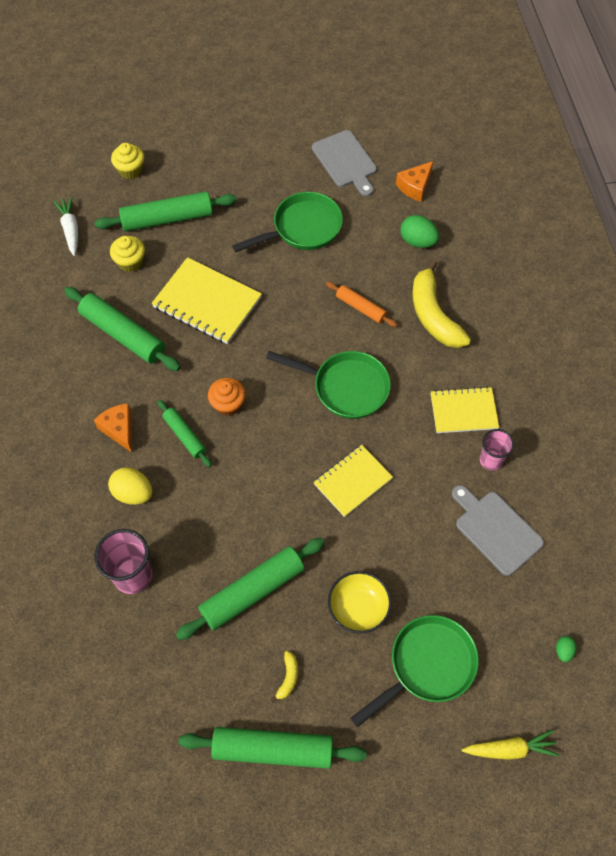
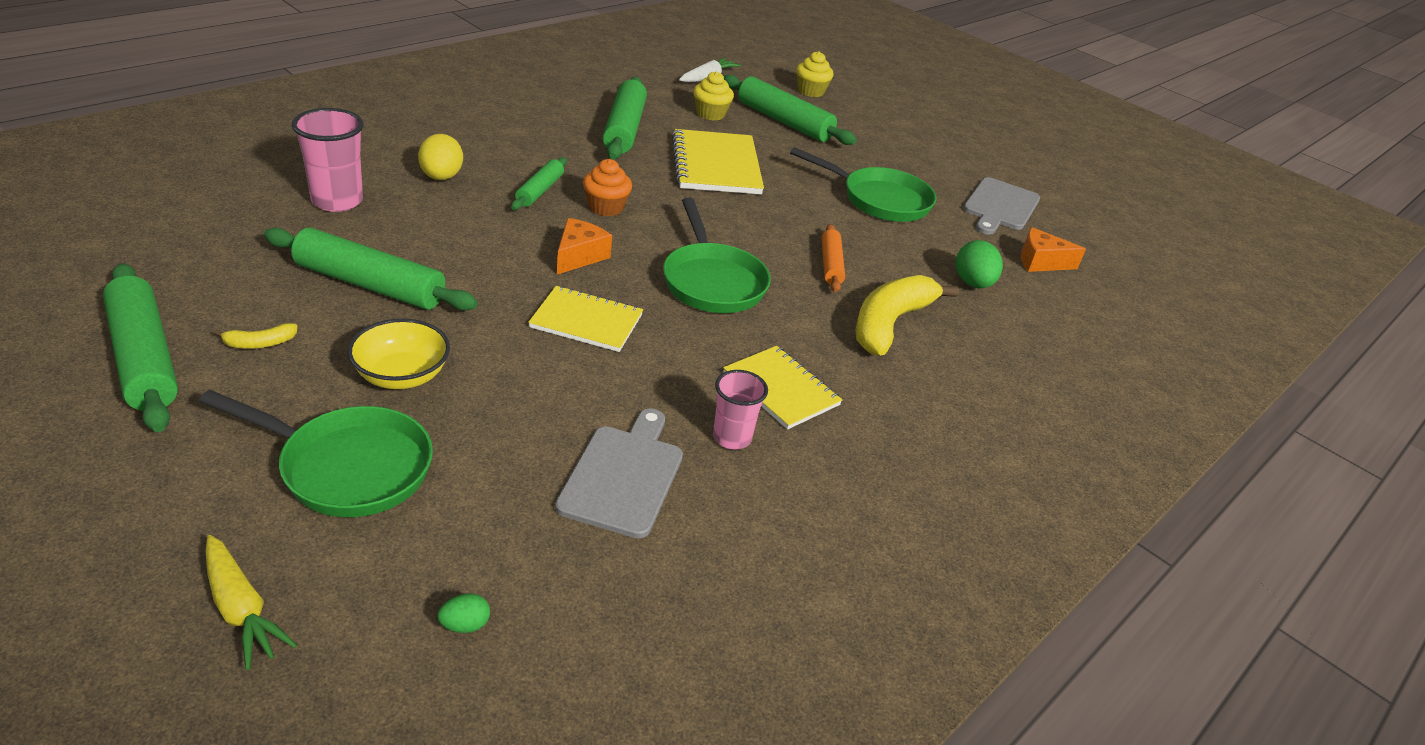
camera: 50 degrees right, 25 degrees down
(119, 429) = (511, 152): orange cheese -> orange cheese (579, 256)

